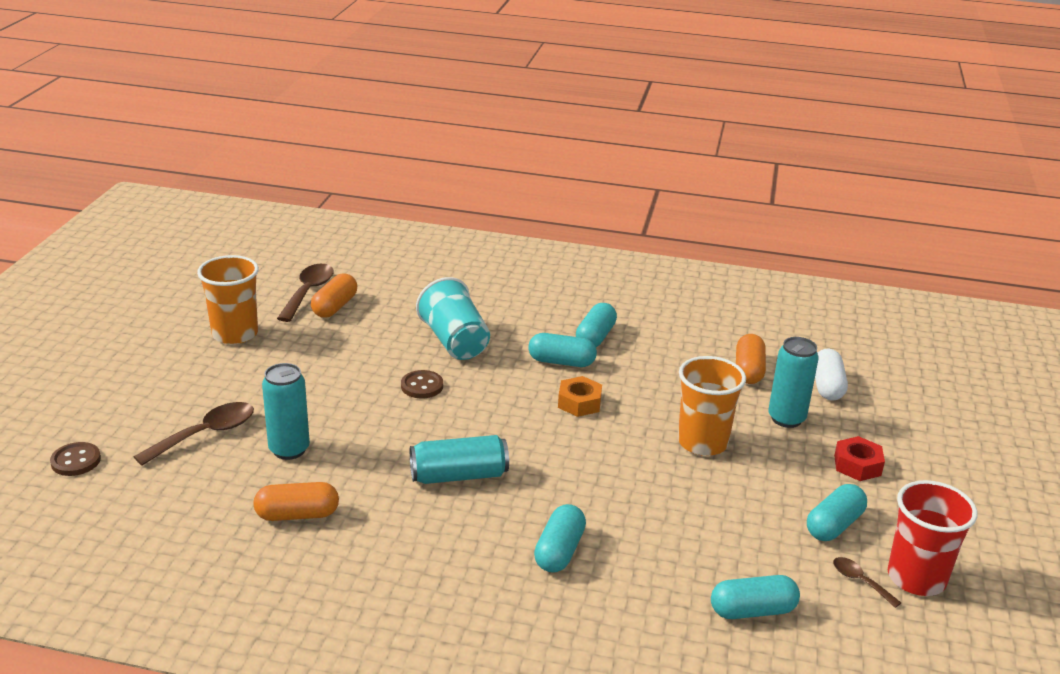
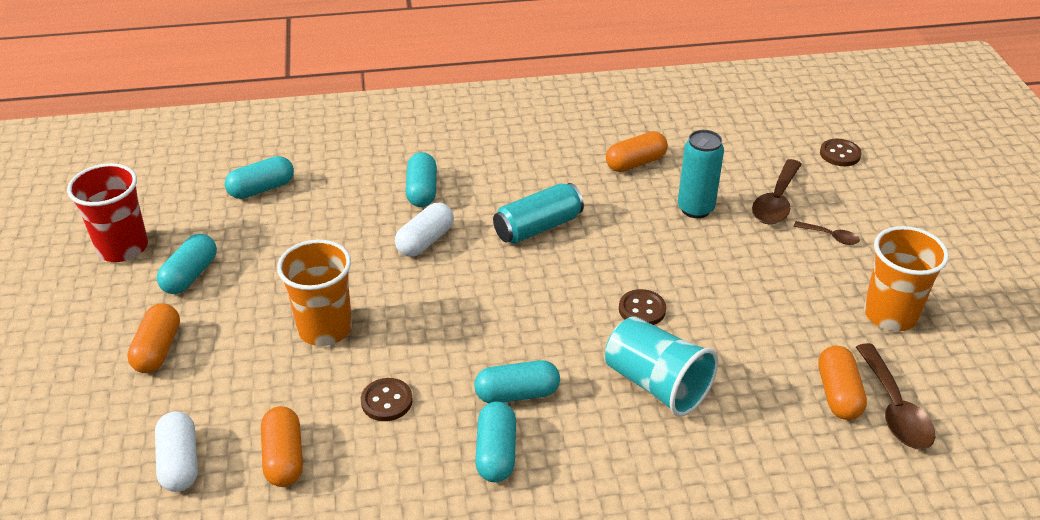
camera: 160 degrees right, 10 degrees up
(579, 403) = (470, 340): orange nut -> none
(580, 494) = (425, 241): none -> white capsule
(663, 382) = (386, 401): none -> brown button
(786, 419) = (234, 390): turquoise can -> none
(857, 465) = (158, 349): red nut -> orange capsule
(860, 581) = (172, 232): brown spoon -> brown spoon (830, 236)

